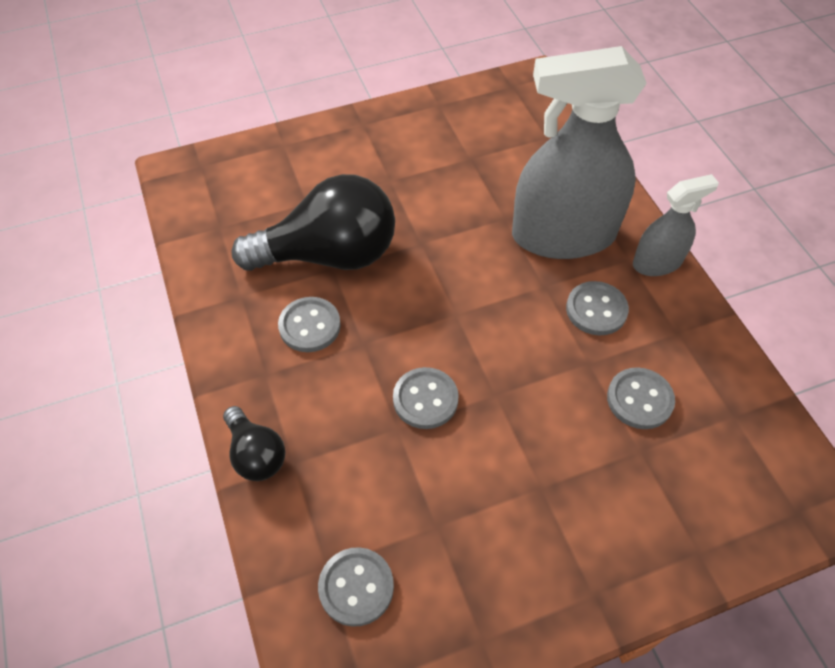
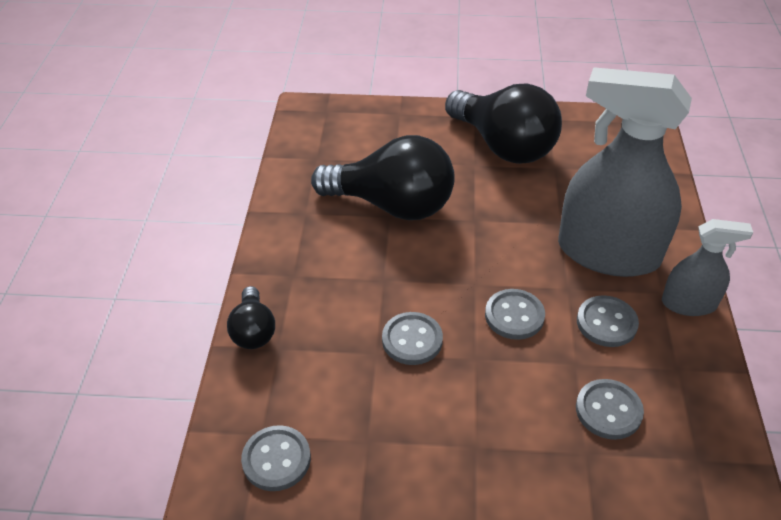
camera: 25 degrees right, 10 degrees down
(309, 326) = (347, 252): grey button -> grey button (514, 316)
(409, 149) = (503, 146): none -> black light bulb

